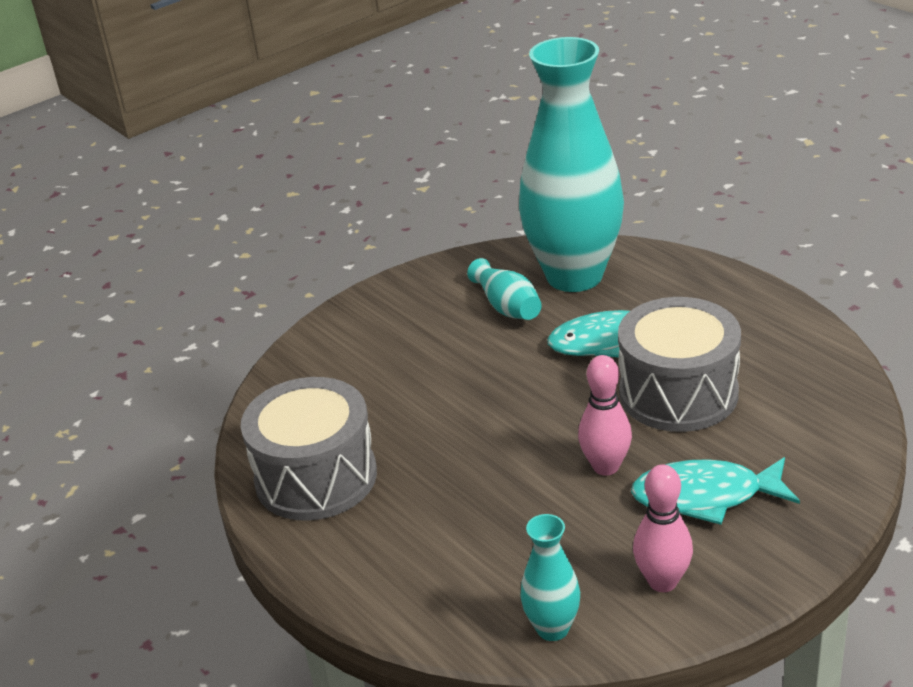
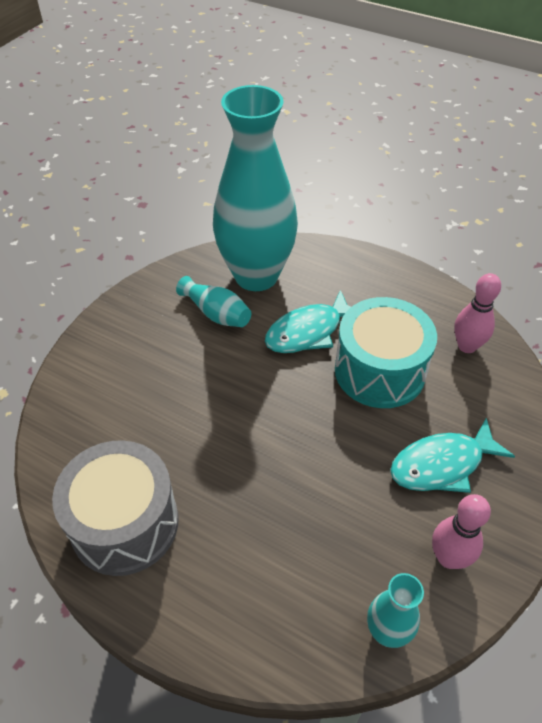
camera: 25 degrees left, 15 degrees up
(606, 467) = (357, 454): pink bowling pin -> pink bowling pin (467, 346)
(678, 393) = (379, 371): grey drum -> turquoise drum

